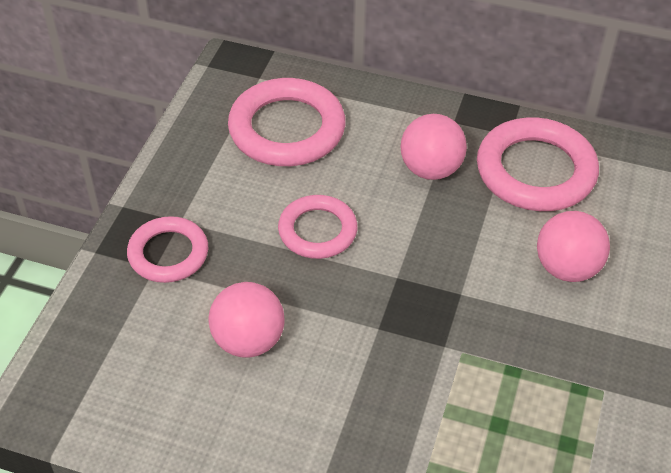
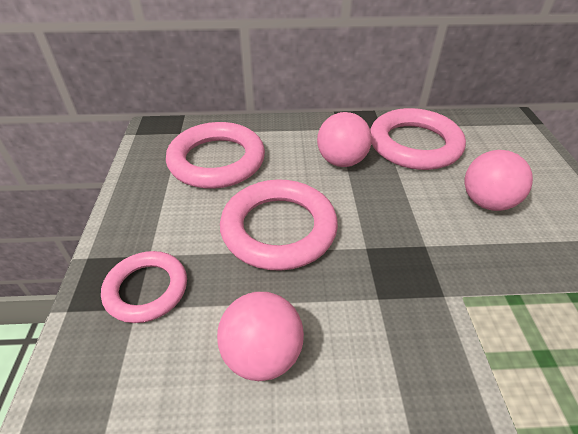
camera: 20 degrees left, 5 degrees down
(317, 231) = (279, 229): pink ring -> pink ring, size x1.60

